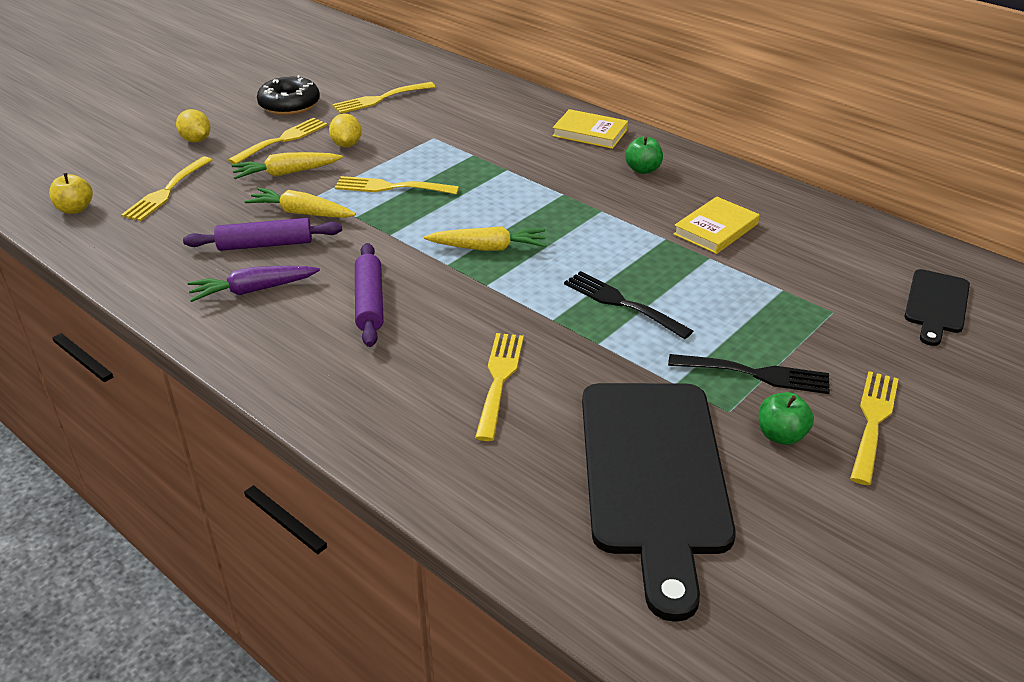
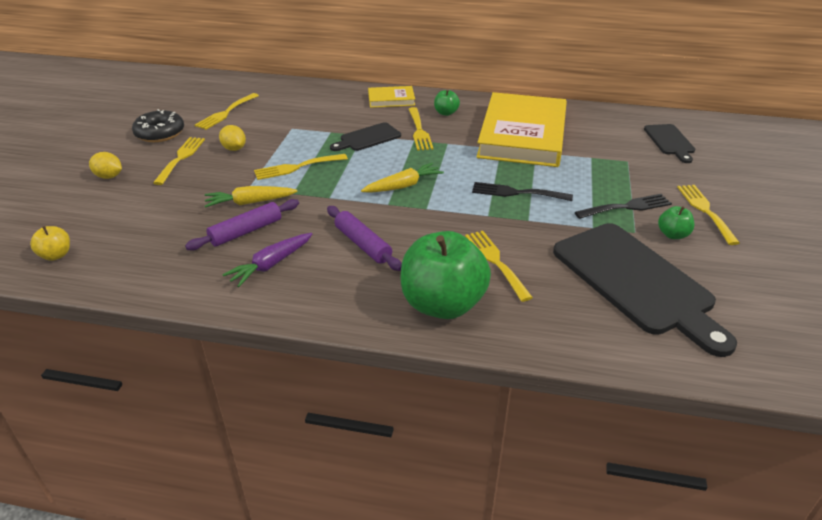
camera: 30 degrees left, 0 degrees up
(166, 191) = (124, 219): yellow fork -> yellow fork (419, 131)
(286, 173) = (208, 180): yellow carrot -> none
(383, 405) = (442, 304): none -> green apple
(509, 175) = (368, 138): none -> black cutting board
(715, 229) = (522, 135): yellow book -> yellow book, size x2.27

